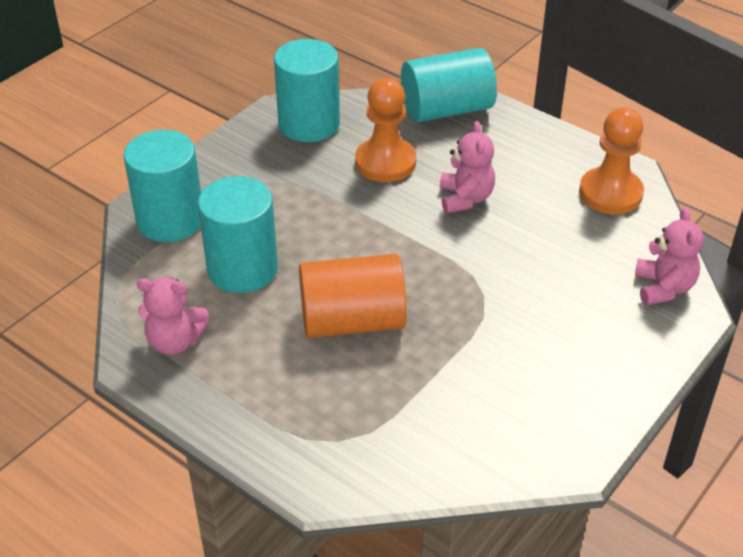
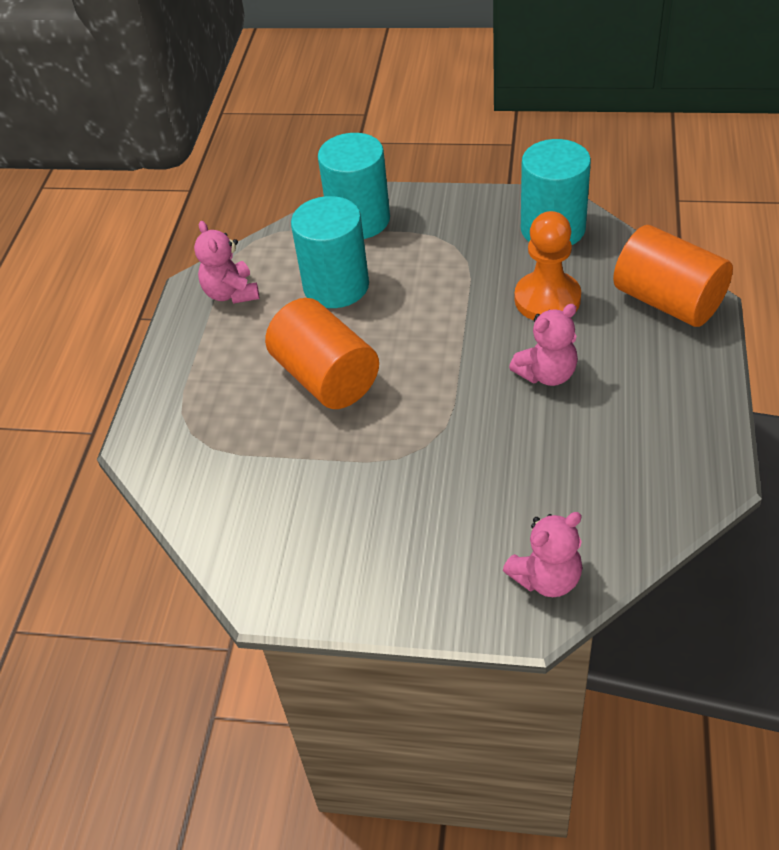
camera: 65 degrees right, 5 degrees up
(446, 110) = (668, 301): turquoise cylinder -> orange cylinder
(610, 193) = (659, 477): orange pawn -> none

